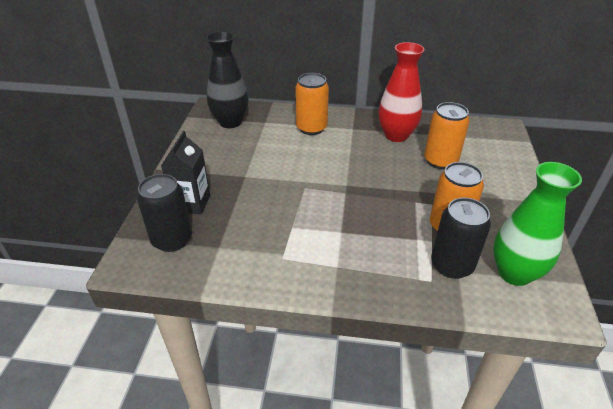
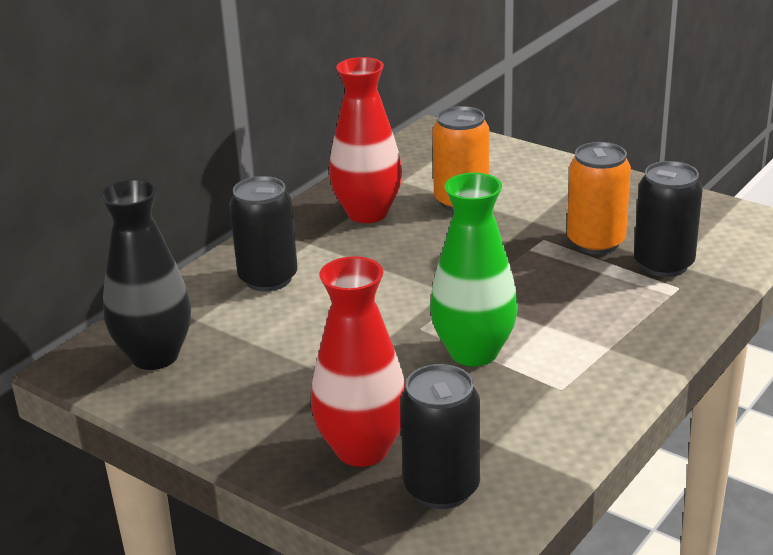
camera: 60 degrees left, 10 degrees down
(191, 203) = (362, 449): black carton -> red vase
(311, 128) = (268, 278): orange can -> black can
(514, 273) = (702, 230): green vase -> green vase (474, 352)

